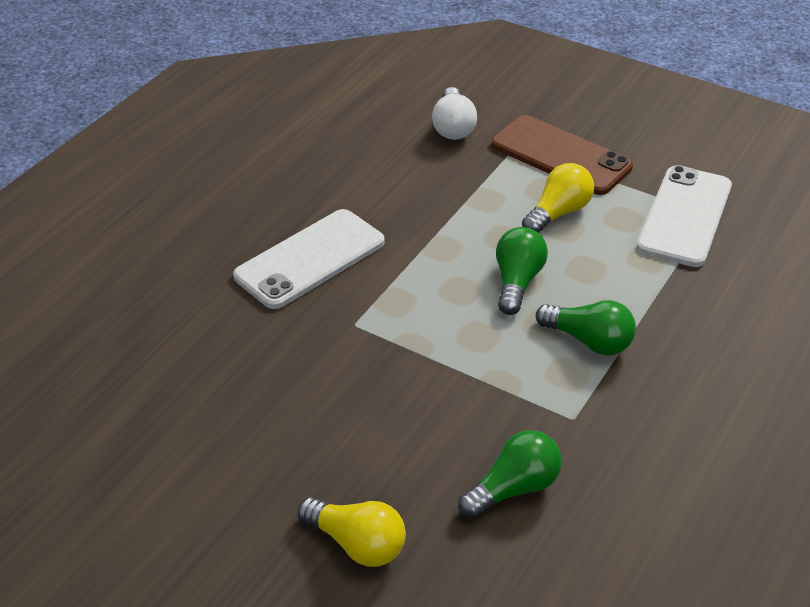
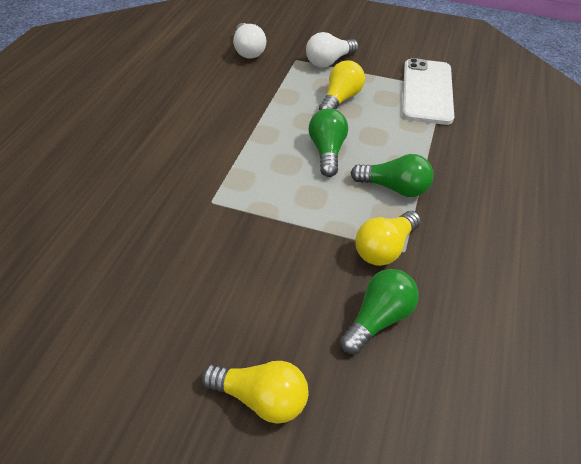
camera: 15 degrees left, 5 degrees up
(310, 259) = (164, 156): white phone -> none
(550, 412) = (385, 248): none -> yellow light bulb
(561, 156) = (329, 61): brown phone -> white light bulb

